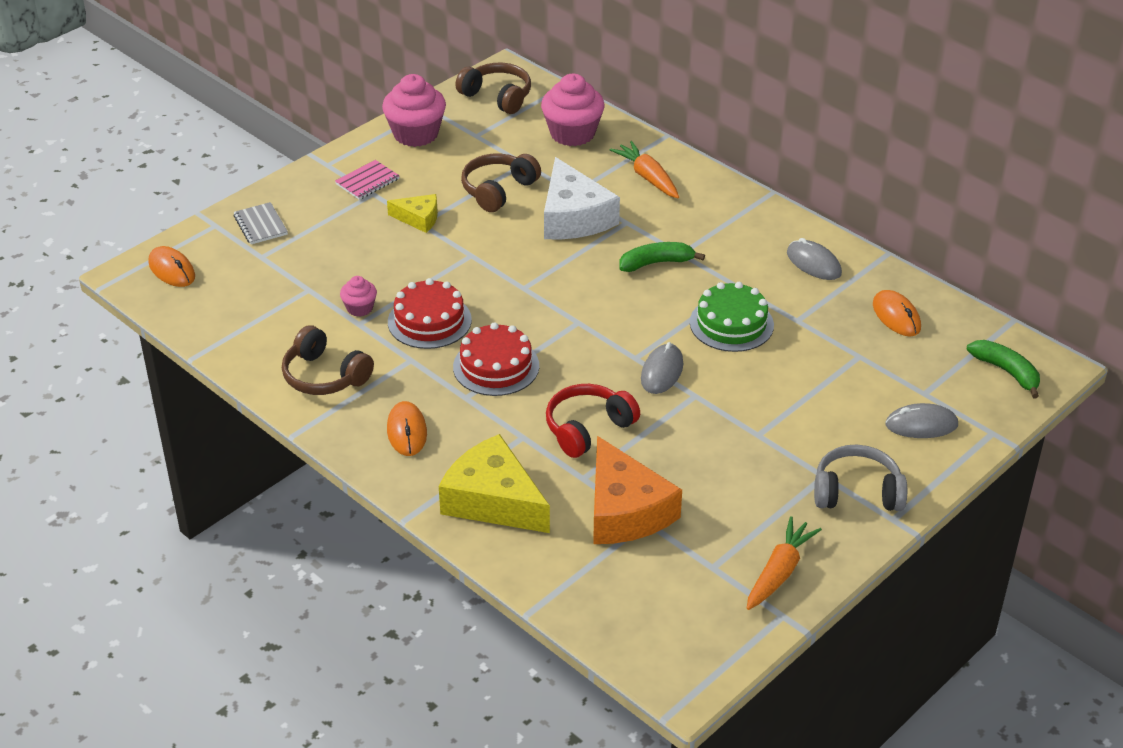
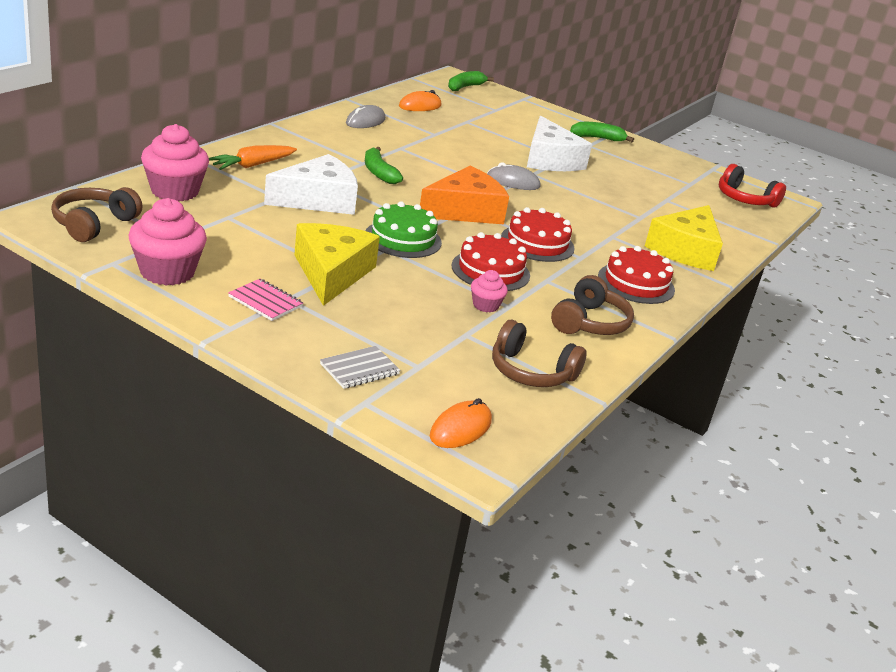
camera: 105 degrees left, 10 degrees down
(407, 431) = (636, 283): orange mouse -> red cake
(418, 218) = (332, 273): yellow cheese -> yellow cheese, size x1.88
(498, 190) = (277, 231): brown headphones -> brown headphones (531, 372)
(588, 428) = (589, 212): red headphones -> red headphones (744, 199)
(625, 510) = (662, 205): orange cheese -> orange cheese (465, 211)
(731, 324) = (447, 154): green cake -> green cake (403, 239)
(750, 421) = (550, 159): none -> white cheese
(779, 571) = (679, 166): orange carrot -> none
(857, 492) = (597, 138): grey headphones -> green banana
(921, 425) = (526, 114): grey mouse -> none

